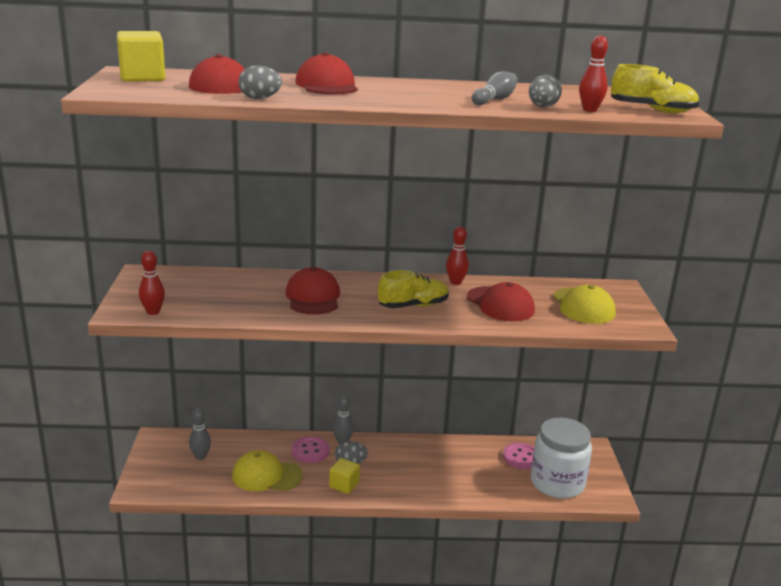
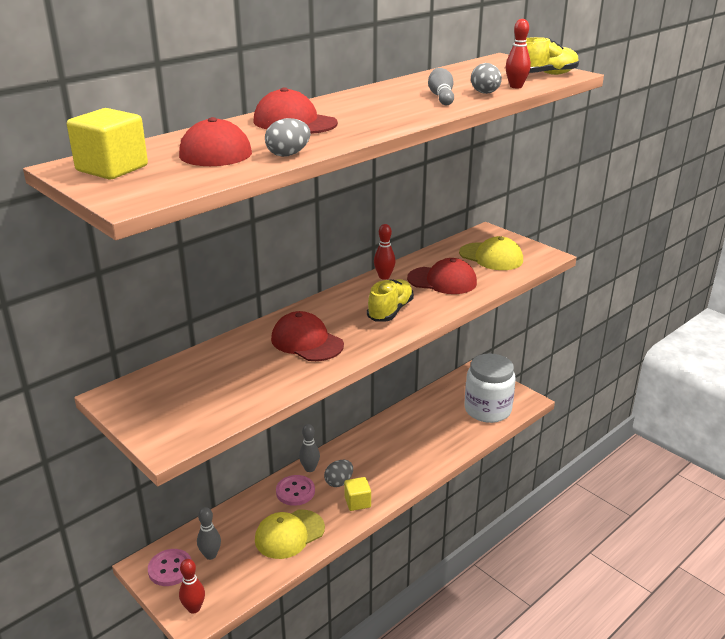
camera: 40 degrees left, 5 degrees up
(153, 312) = (198, 428): red bowling pin -> red bowling pin (194, 608)
(521, 457) = (444, 404): pink button -> pink button (170, 569)

